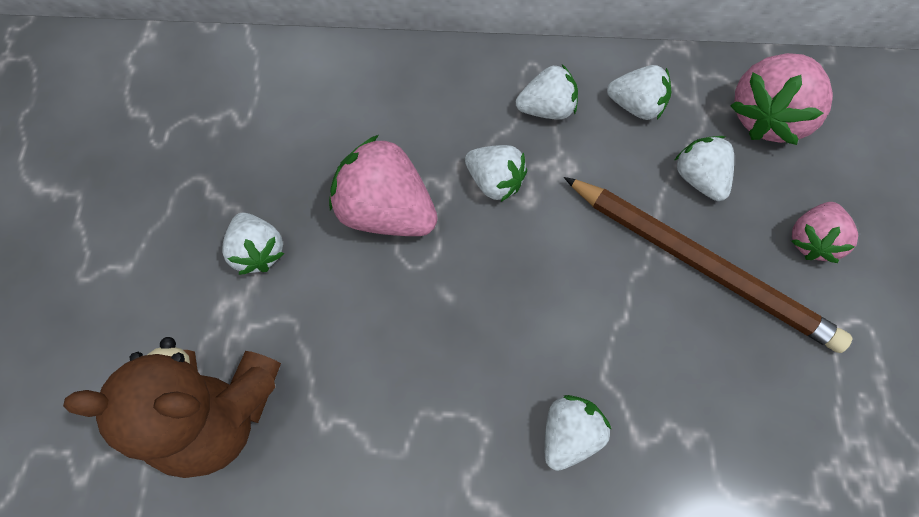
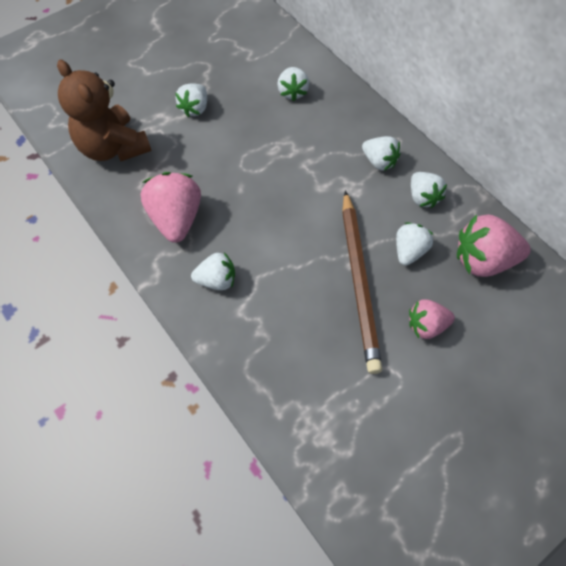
camera: 50 degrees right, 5 degrees down
(386, 211) = (259, 138): pink strawberry -> pink strawberry (176, 219)
(494, 182) = (316, 168): white strawberry -> white strawberry (292, 92)

